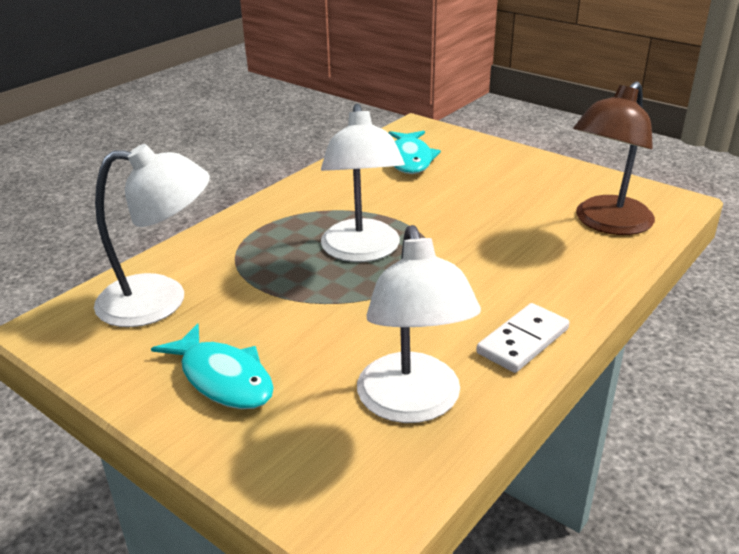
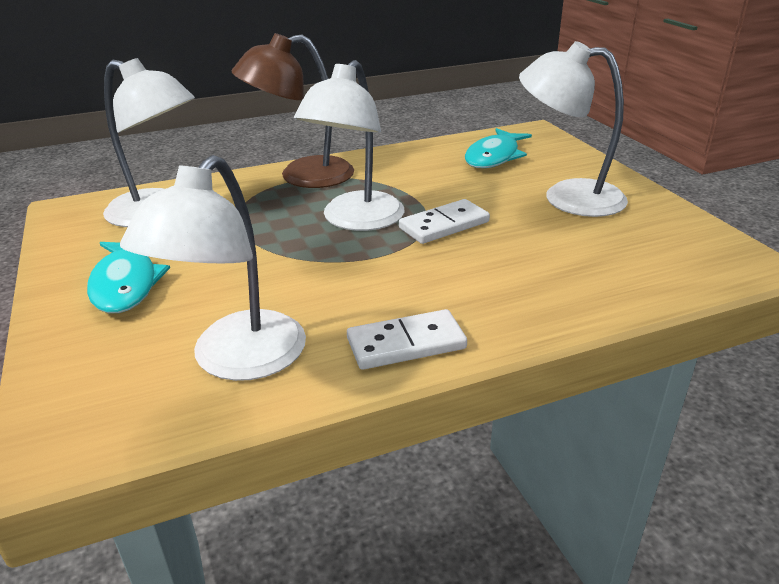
camera: 30 degrees right, 0 degrees up
(440, 234) = (444, 225): none -> white domino
(506, 182) = (567, 197): none -> white lamp
(607, 223) = (635, 262): brown lamp -> brown lamp (302, 176)

